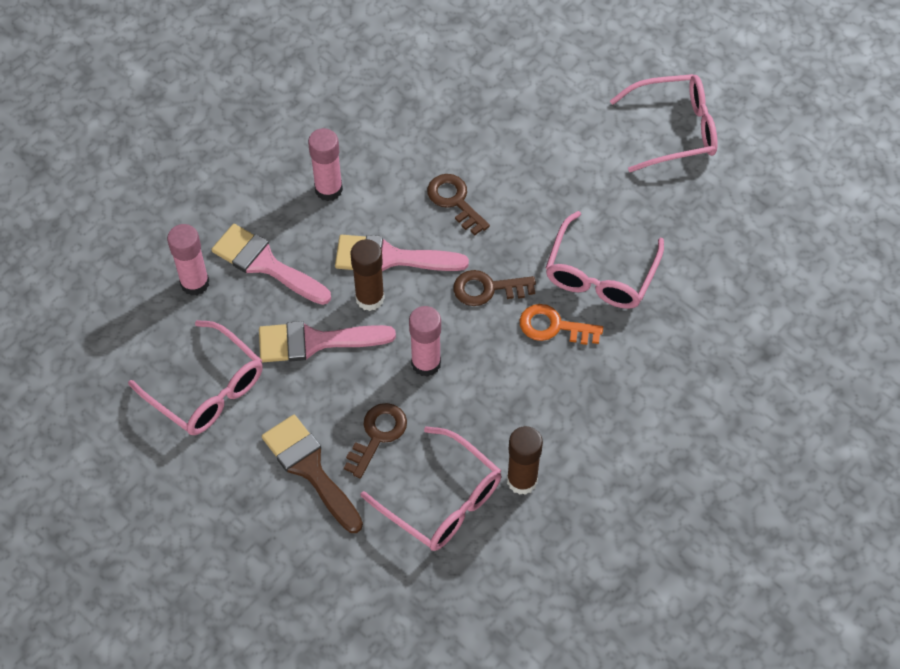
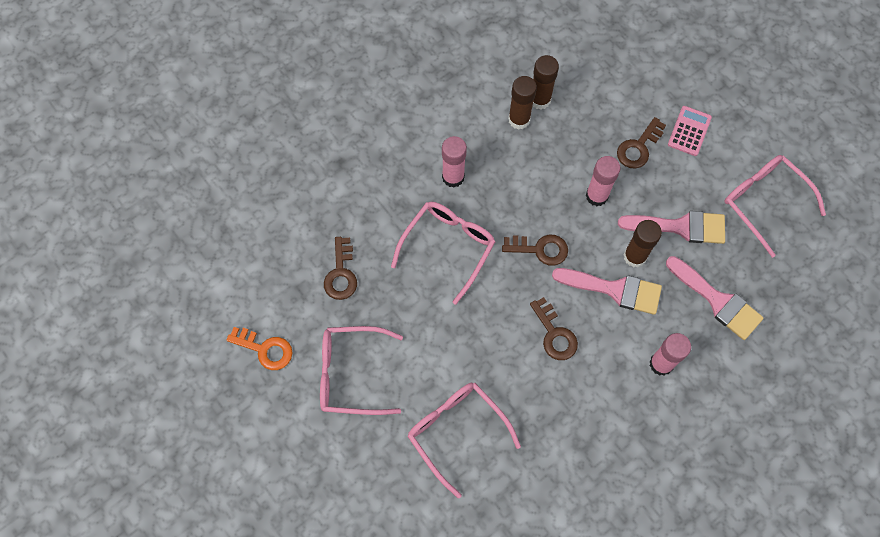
camera: 170 degrees left, 10 degrees up
(195, 283) = (775, 293): pink glue stick -> pink glue stick (453, 177)
(310, 469) = (689, 131): brown brush -> pink calculator
(441, 500) = (598, 95): pink glasses -> pink glasses (457, 432)
(545, 448) = (519, 119): none -> brown glue stick
(554, 326) = (494, 209): orange key -> orange key (265, 349)
(720, 226) = (341, 273): none -> brown key

